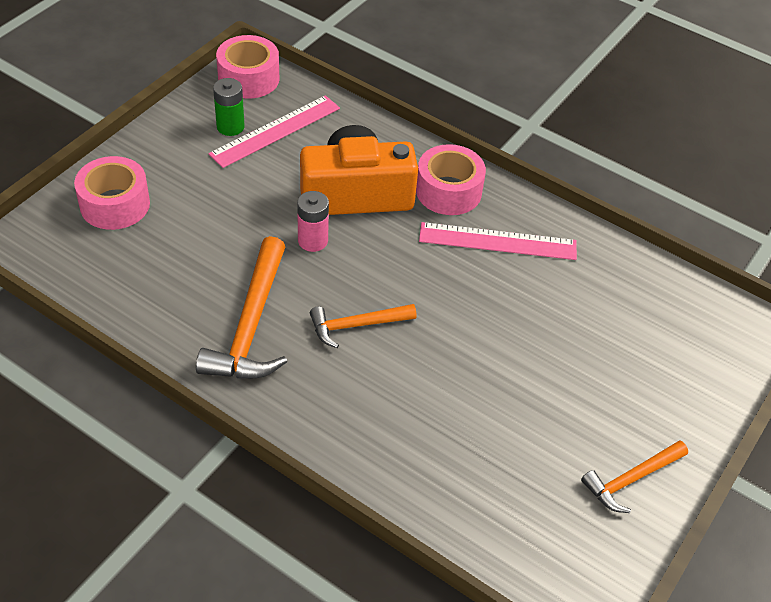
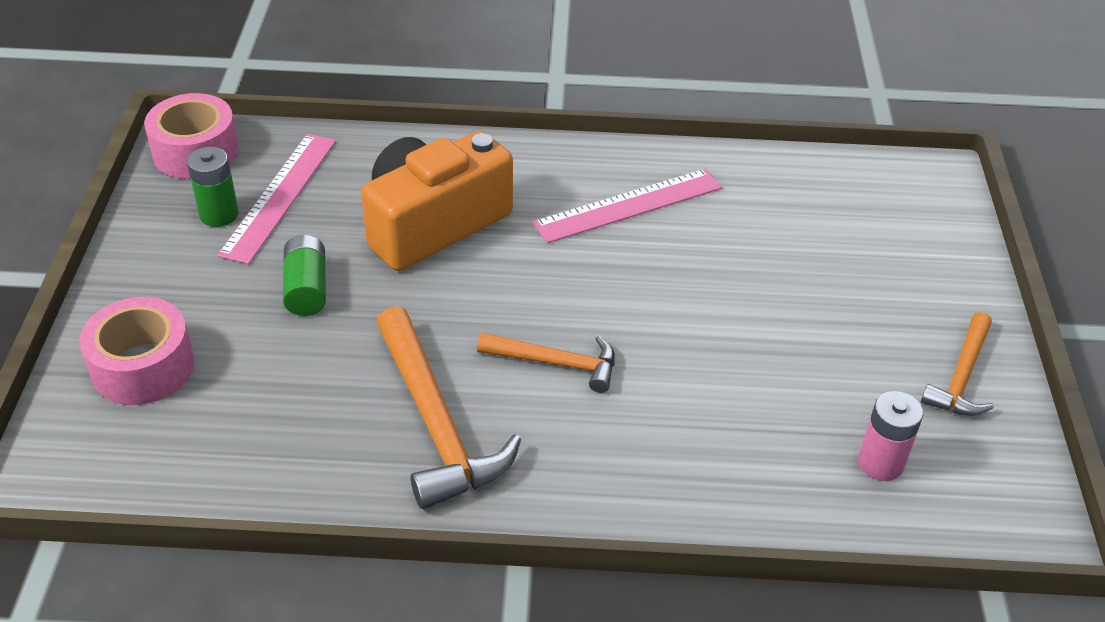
camera: 30 degrees left, 5 degrees down
(243, 200) = (306, 289): none -> green battery
(313, 241) = (428, 296): pink battery -> pink battery (880, 463)
(356, 325) = (556, 363): orange hammer -> orange hammer turned 120 degrees counterclockwise
(448, 191) = (532, 177): pink tape -> none

